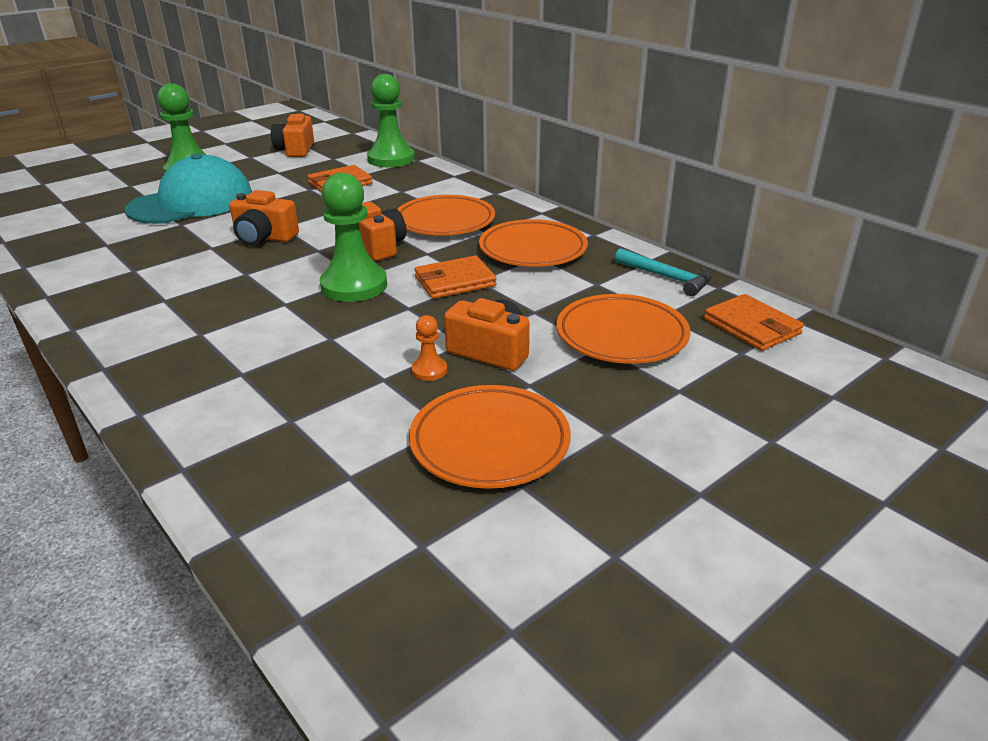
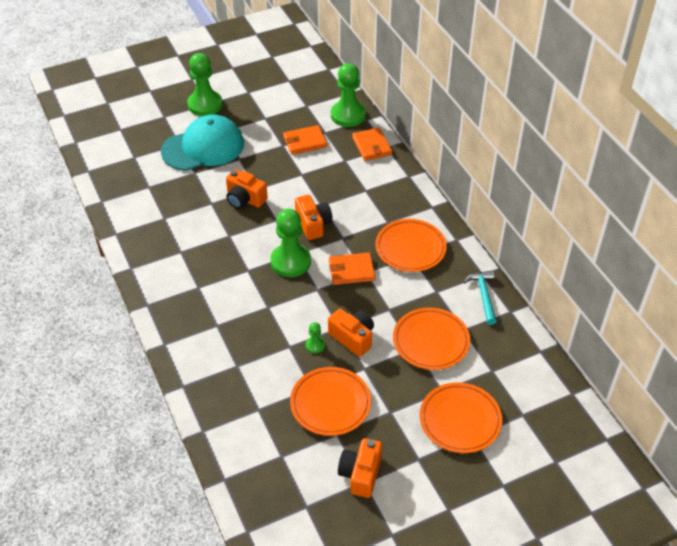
camera: 15 degrees right, 15 degrees up
(295, 150) = (282, 88): orange camera -> orange camera (360, 474)
(429, 370) = (315, 345): orange pawn -> green pawn
(445, 221) = (364, 205): orange plate -> orange plate (460, 420)
(668, 278) = (483, 295): turquoise hammer -> turquoise hammer turned 150 degrees counterclockwise
(752, 326) = (510, 351): orange wallet -> orange wallet (372, 146)

